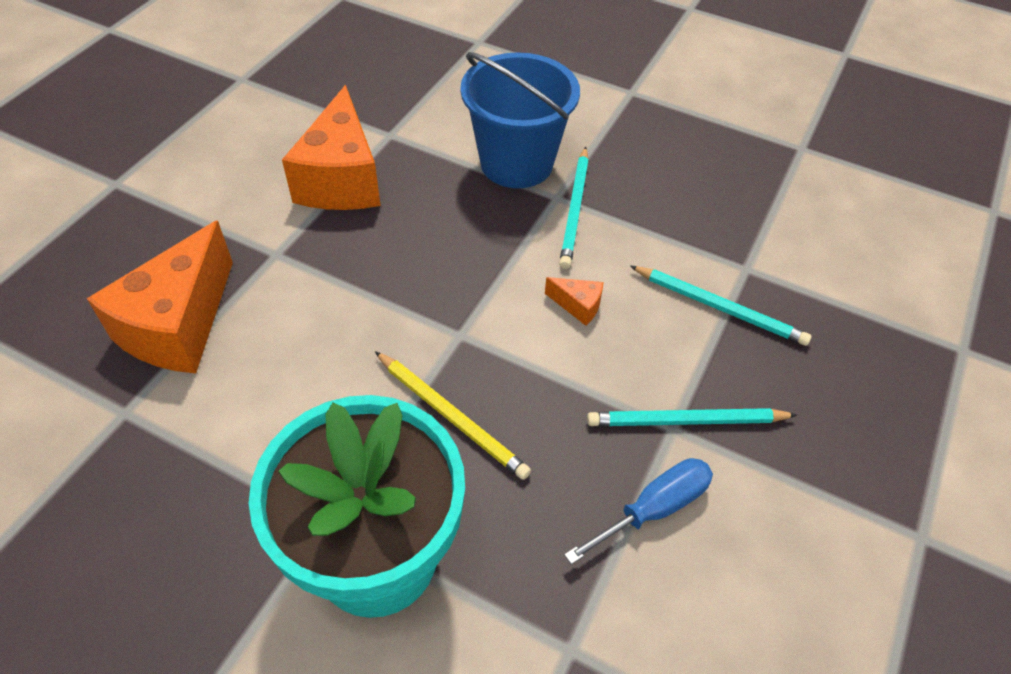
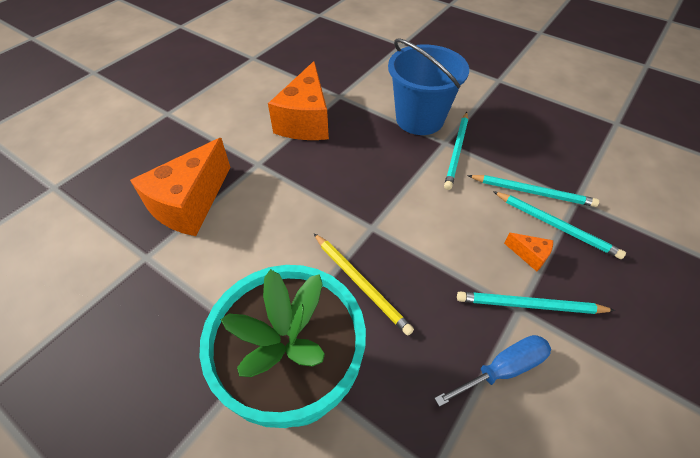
camera: 10 degrees right, 0 degrees up
(578, 306) = (455, 215): orange cheese -> orange cheese (529, 255)
(686, 262) = (532, 192): none -> turquoise pencil

